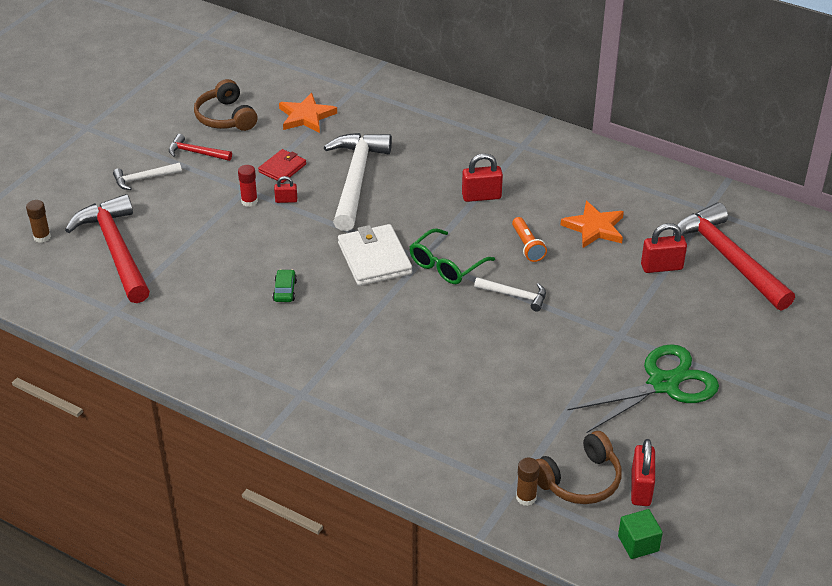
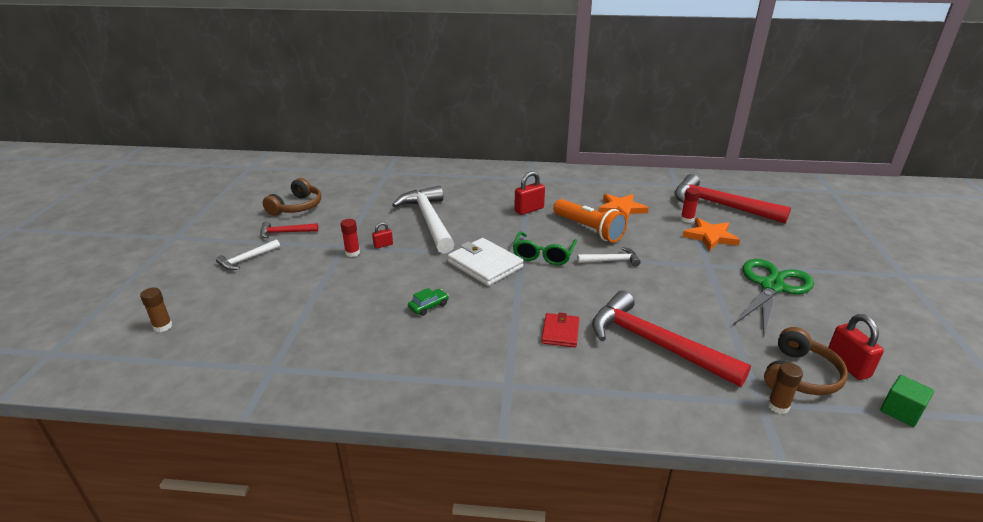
camera: 25 degrees left, 10 degrees down
(115, 250) = (247, 317): red hammer -> red hammer (655, 344)
(225, 117) = (297, 207): brown headphones -> brown headphones turned 105 degrees counterclockwise
(282, 168) = (365, 226): red wallet -> red wallet (560, 332)
(285, 290) = (428, 306): green car -> green car turned 75 degrees clockwise
(306, 116) = (362, 194): orange star -> orange star (710, 237)
(527, 246) = (588, 229): orange flashlight -> orange flashlight, size x1.71
(661, 267) = (687, 219): red padlock -> red glue stick

